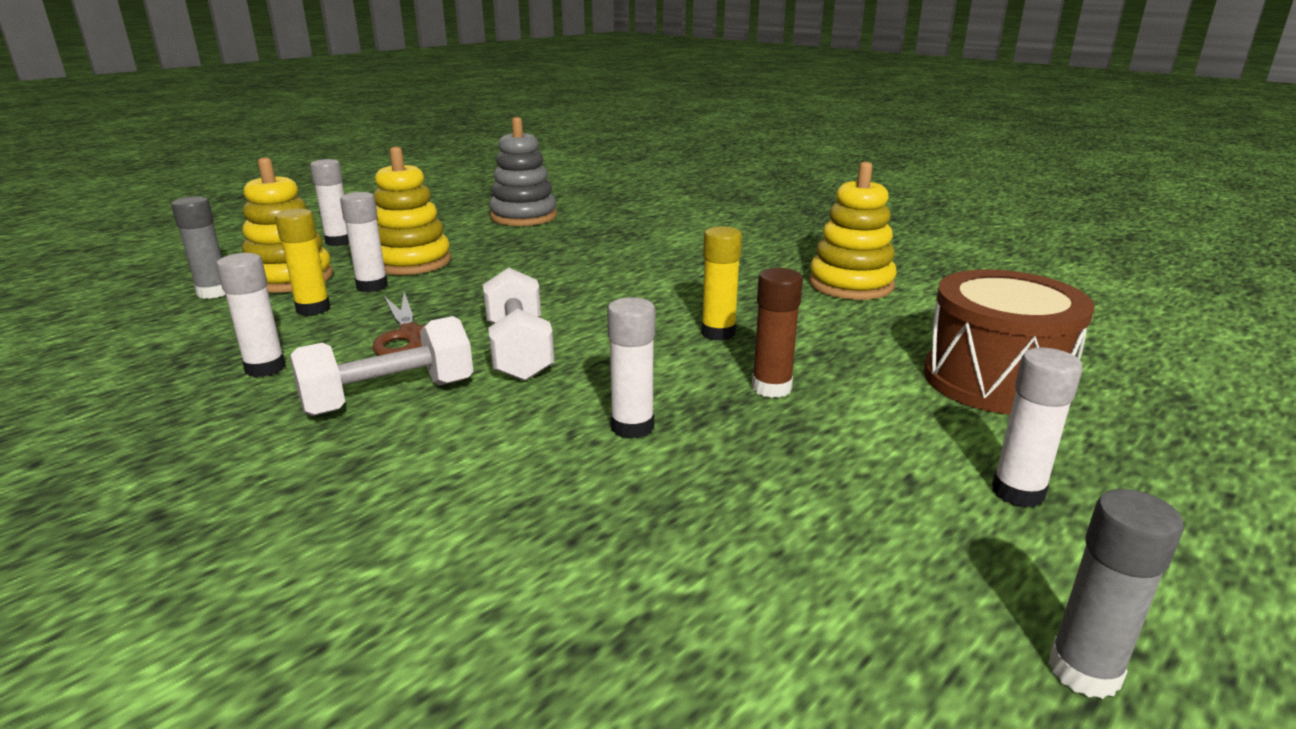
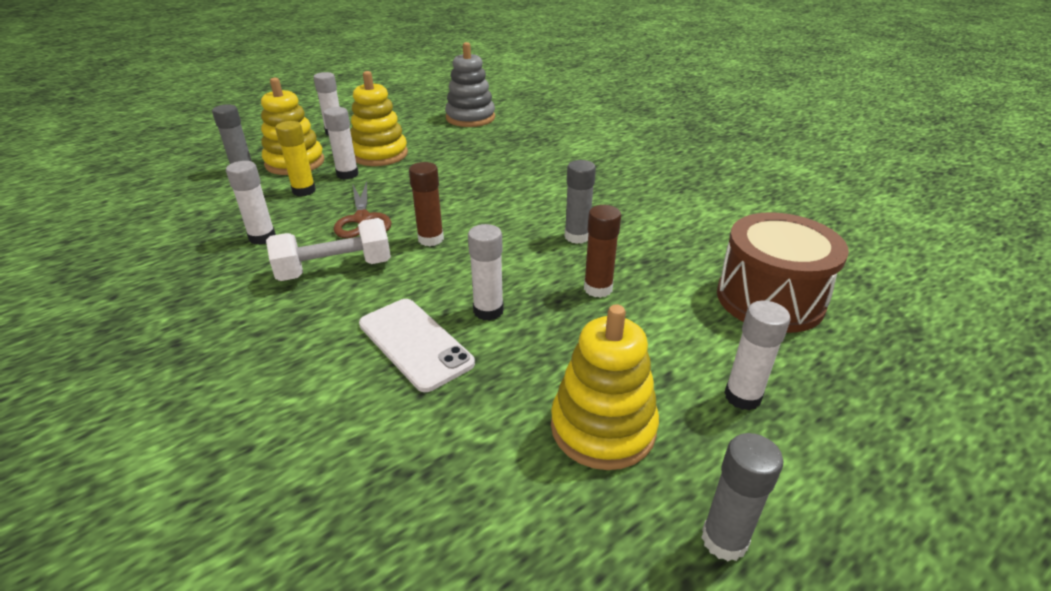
camera: 10 degrees right, 10 degrees up
(518, 351) = (431, 239): white dumbbell -> brown glue stick
(541, 476) = (415, 343): none -> white phone
(718, 333) = (577, 237): yellow glue stick -> grey glue stick
(851, 284) = (695, 201): yellow stacking toy -> yellow stacking toy (603, 427)

